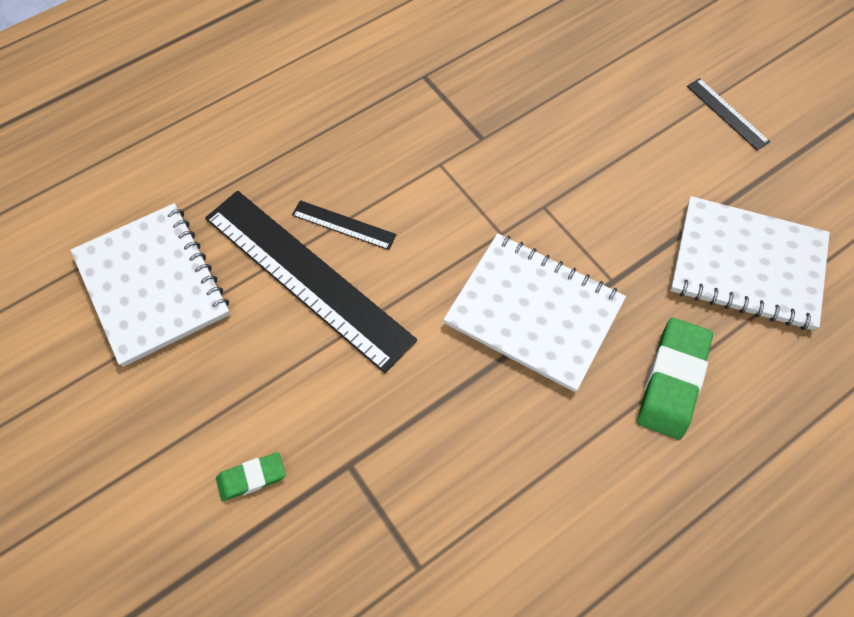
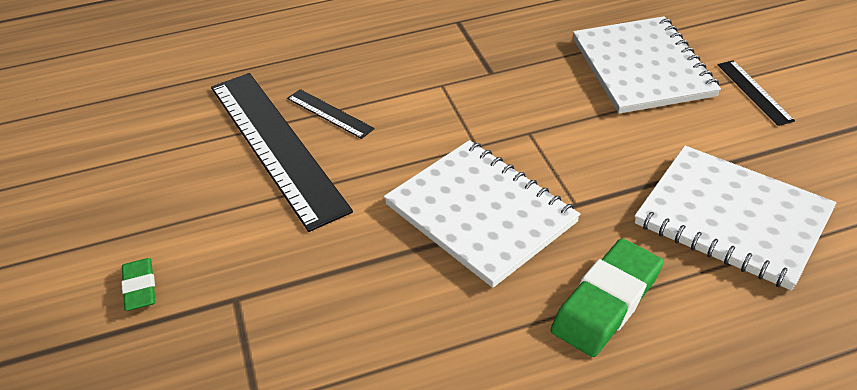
camera: 20 degrees right, 20 degrees down
(152, 284) = (140, 126): white notebook -> white notebook (642, 67)
(251, 478) = (140, 287): green eraser -> green eraser turned 75 degrees clockwise

